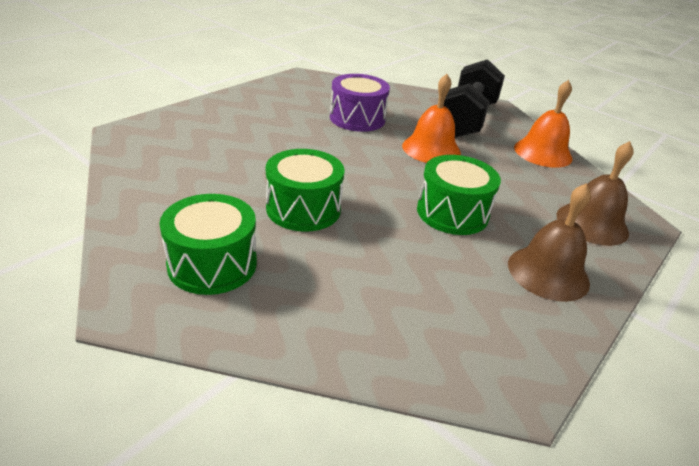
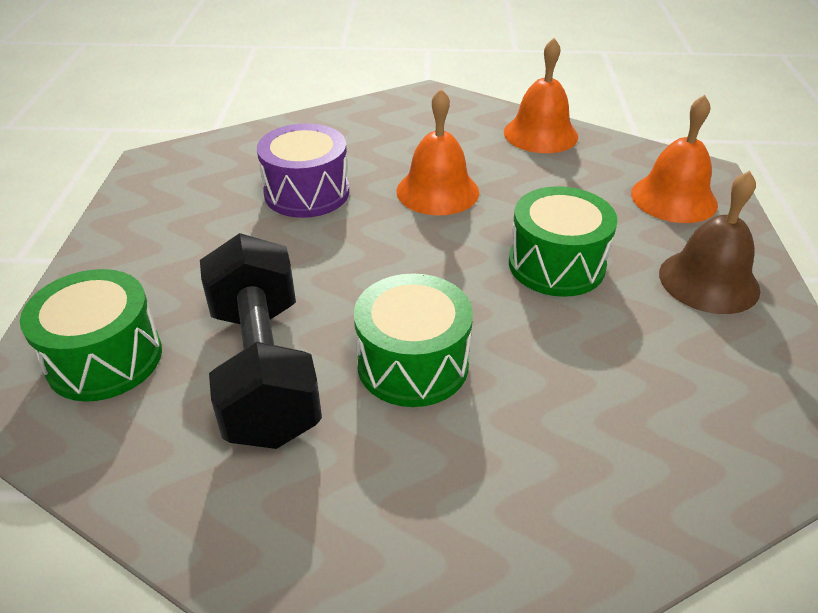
camera: 35 degrees left, 5 degrees up
(212, 264) = (417, 519): green drum -> green drum (105, 359)
(466, 120) = (422, 129): black dumbbell -> black dumbbell (264, 370)
(592, 223) = (673, 198): brown bell -> orange bell

